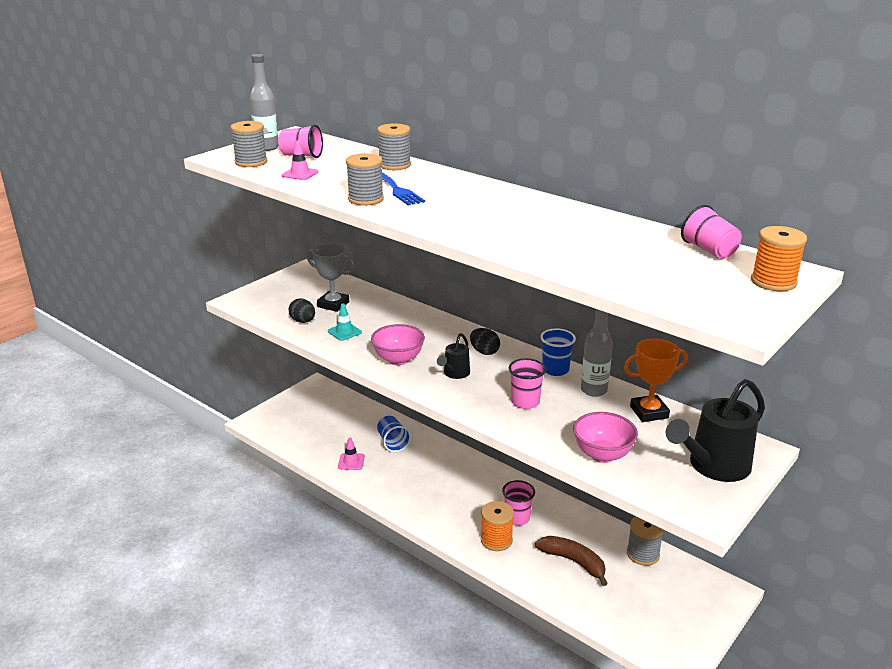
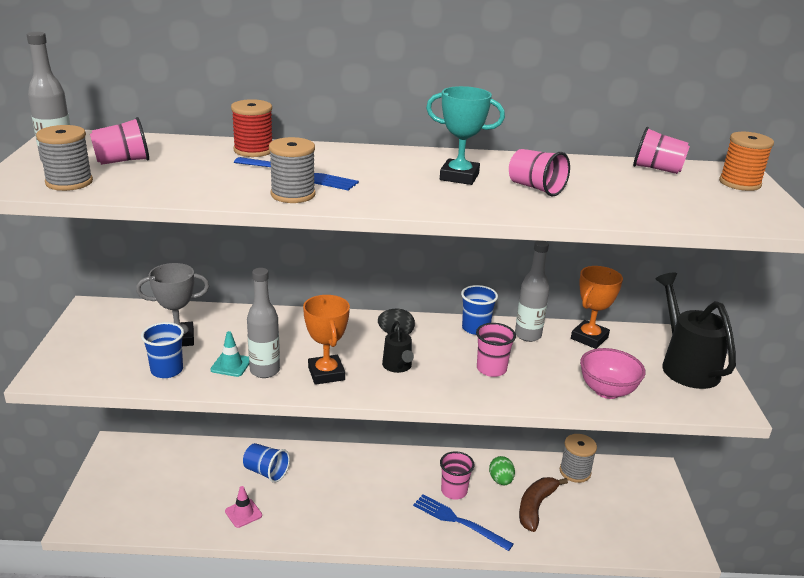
camera: 40 degrees left, 0 degrees up
(300, 174) = (161, 183): pink traffic cone -> none
(303, 321) = (167, 370): black egg -> blue cup
(361, 343) = (265, 371): none -> grey bottle
(394, 165) = (253, 150): grey spool -> red spool
(398, 359) = (326, 373): pink bowl -> orange trophy
(496, 540) = (458, 521): orange spool -> blue fork
(510, 215) = (459, 177): none -> turquoise trophy
(556, 237) = (535, 188): none -> pink cup
(566, 529) = (500, 480): none -> green egg
(573, 562) = (536, 507): brown banana -> brown banana turned 60 degrees counterclockwise
(713, 467) = (685, 365): black watering can -> black watering can turned 150 degrees clockwise

